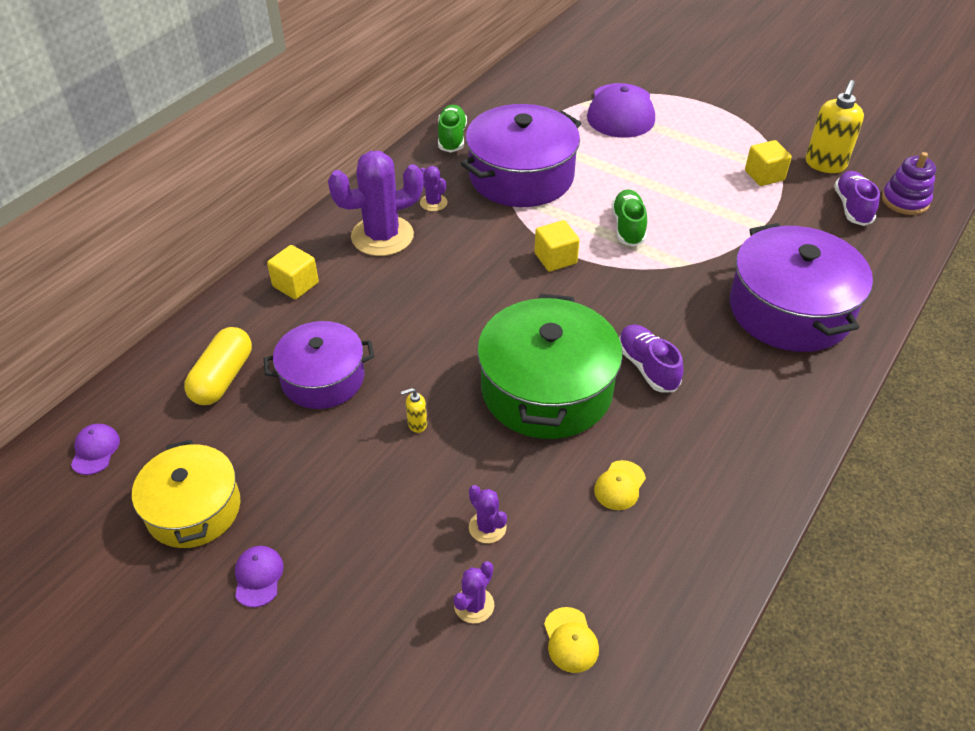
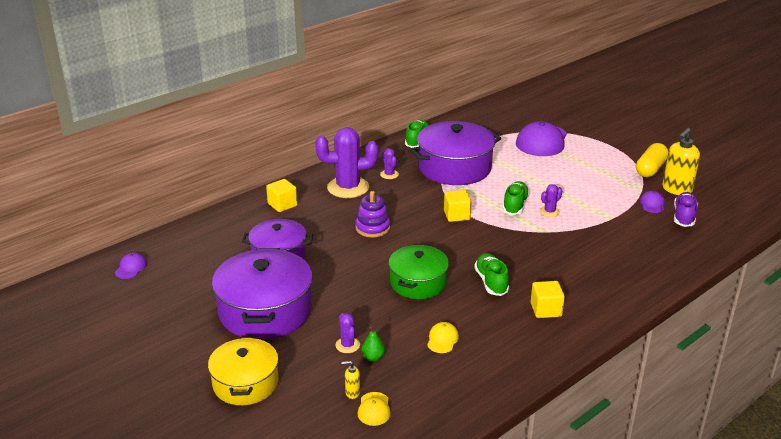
camera: 15 degrees right, 15 degrees down
(194, 509) = (176, 305): yellow pot -> yellow pot (246, 383)
(222, 378) = (218, 245): yellow capsule -> yellow capsule (650, 169)
(258, 577) = (199, 344): purple cap -> purple cap (652, 204)
(417, 424) = (327, 287): yellow soap dispenser -> yellow soap dispenser (352, 393)
(474, 605) = (322, 381): purple cactus -> purple cactus (549, 212)
(533, 541) = (373, 357): none -> green pear
(546, 389) = (418, 282): green pot -> green pot, size x0.64
(619, 485) = (442, 339): yellow cap -> yellow cap turned 150 degrees clockwise
(647, 367) = (491, 282): purple shoe -> green shoe
(764, 175) = (627, 190): yellow cube -> yellow cube (546, 310)
(790, 310) = (607, 267): purple pot -> purple pot (265, 311)
(905, 201) = (726, 218): purple stacking toy -> purple stacking toy (372, 228)

